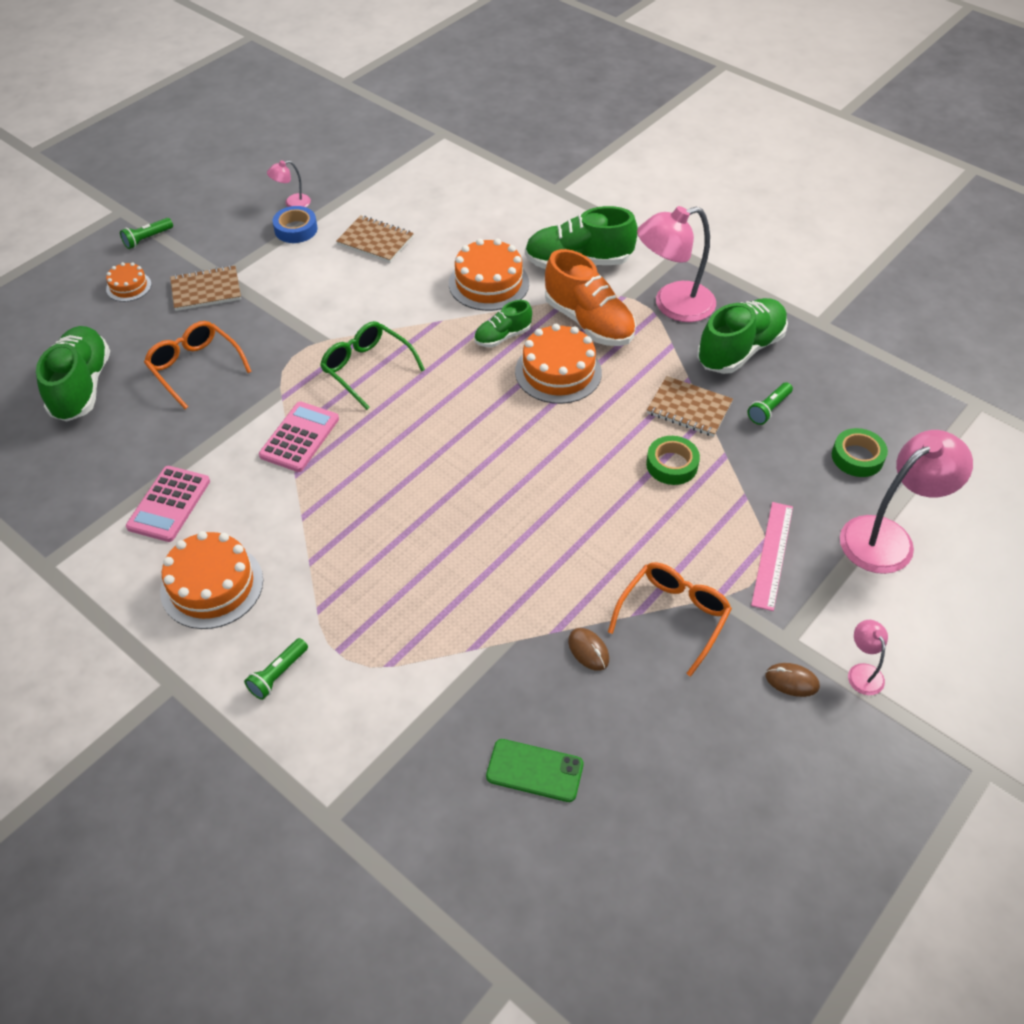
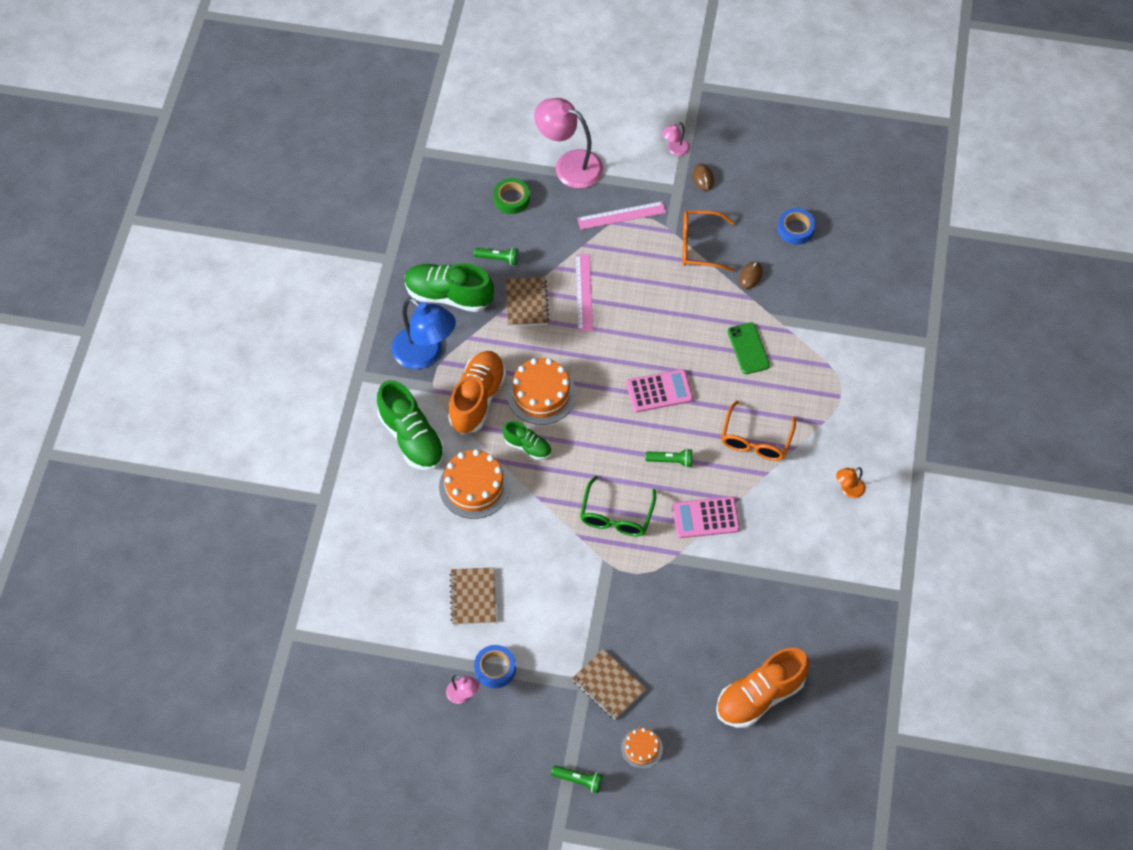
camera: 120 degrees left, 10 degrees up
(81, 387) = (759, 696): green shoe -> orange shoe
(169, 504) = (811, 558): pink calculator -> pink calculator (659, 391)
(195, 368) = (691, 631): orange glasses -> orange glasses (756, 439)
(212, 586) = (848, 490): orange cake -> orange lamp
(278, 674) = (875, 416): green flashlight -> green flashlight (671, 461)
(534, 770) = (838, 267): green phone -> green phone (748, 348)
(635, 752) = (795, 229): none -> blue tape
(672, 305) = (425, 354): pink lamp -> blue lamp
(672, 465) = (584, 292): green tape -> pink ruler

